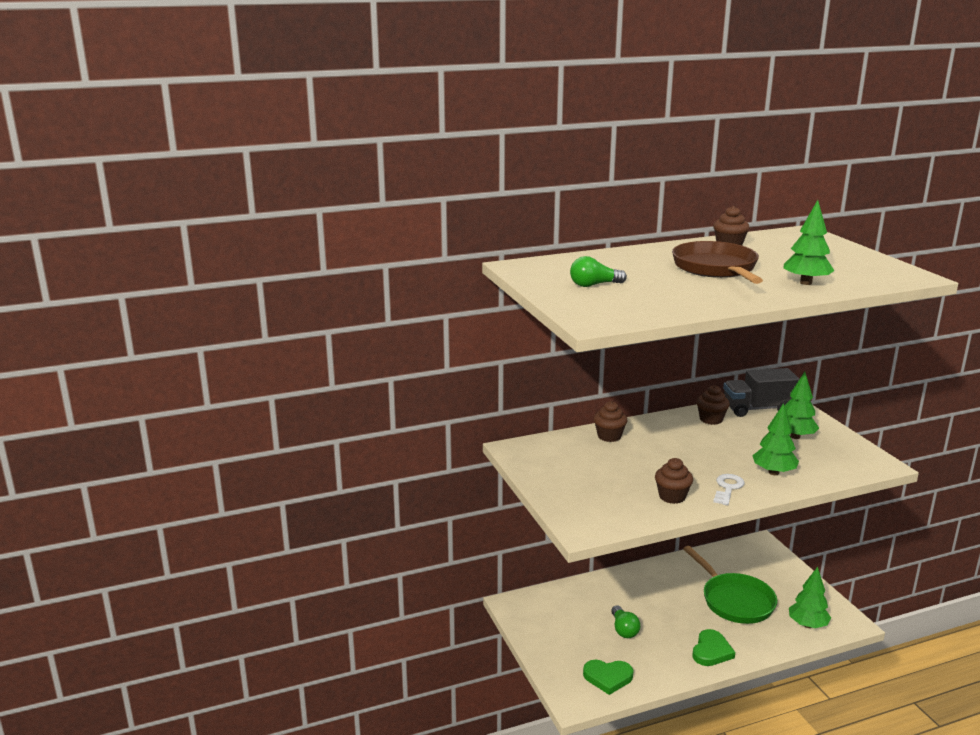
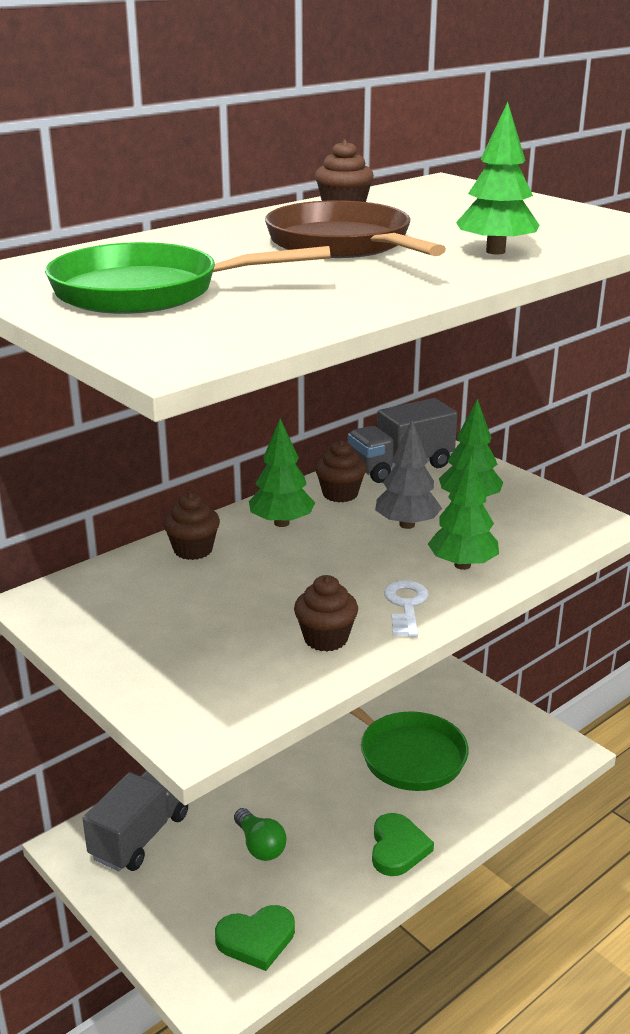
camera: 20 degrees left, 5 degrees up
(552, 608) = (140, 836): none -> grey truck
(594, 285) = (147, 292): green light bulb -> green pan
(747, 444) = (407, 524): none -> grey tree
(807, 625) = (515, 769): green tree -> green tree (281, 523)

